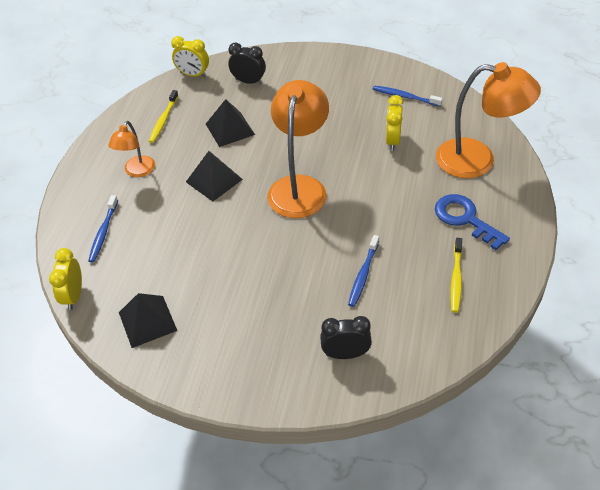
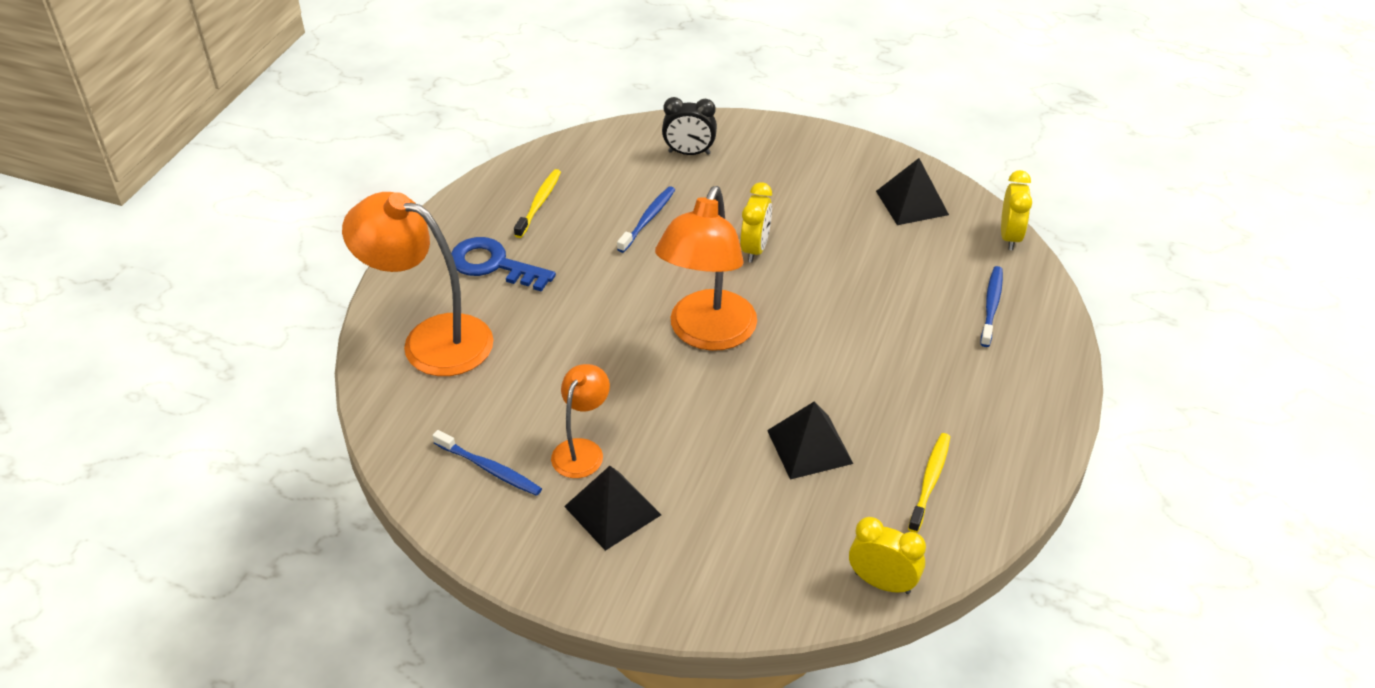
camera: 175 degrees left, 5 degrees down
(137, 171) = (960, 390): orange lamp -> orange lamp (582, 450)
(214, 180) = (836, 360): black pyramid -> black pyramid (612, 510)
(249, 81) = (770, 548): black clock -> none
(392, 141) = (544, 388): yellow clock -> yellow clock (755, 249)
(465, 219) = (493, 265): blue key -> blue key turned 150 degrees clockwise

